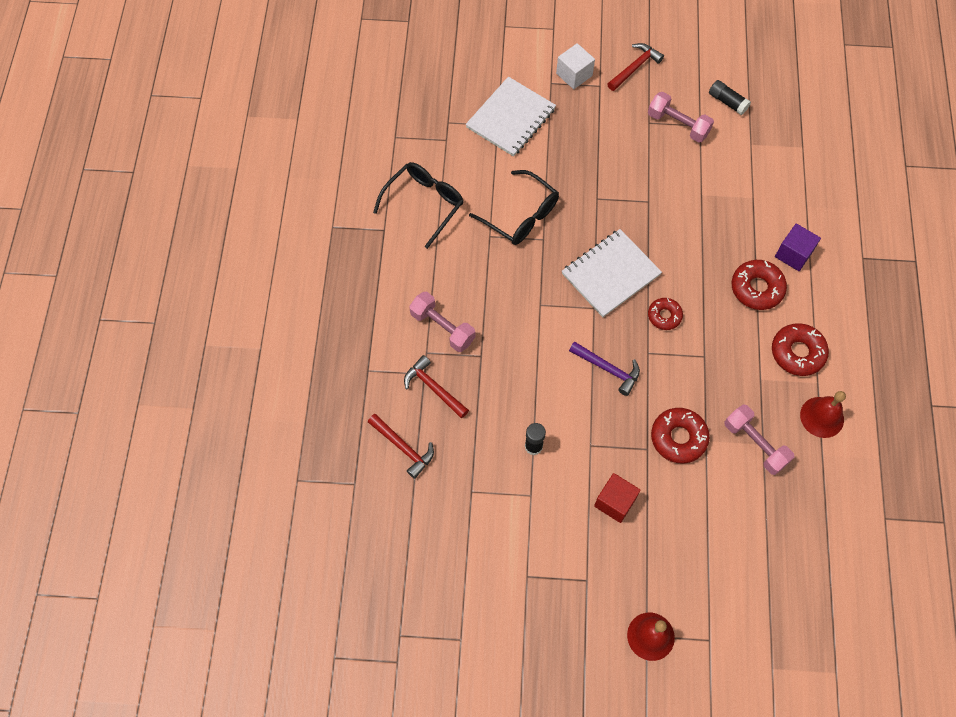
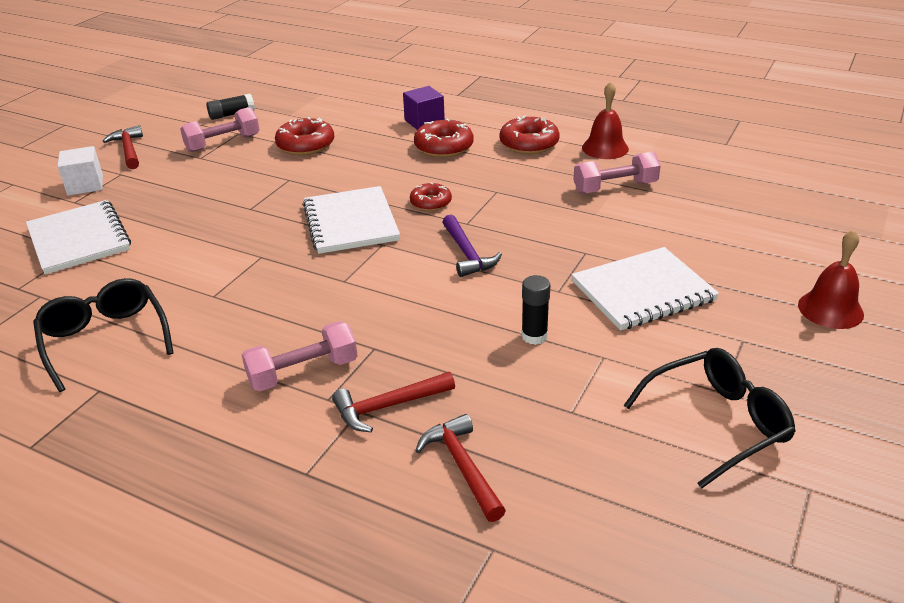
camera: 65 degrees left, 30 degrees down
(403, 447) = (462, 467): red hammer -> red hammer turned 90 degrees counterclockwise
(520, 215) = (212, 265): black glasses -> black glasses (717, 423)
(608, 369) = (467, 253): purple hammer -> purple hammer turned 105 degrees clockwise
(615, 502) = (643, 291): red cube -> white notebook
(678, 438) = (583, 229): red donut -> red donut (305, 145)

